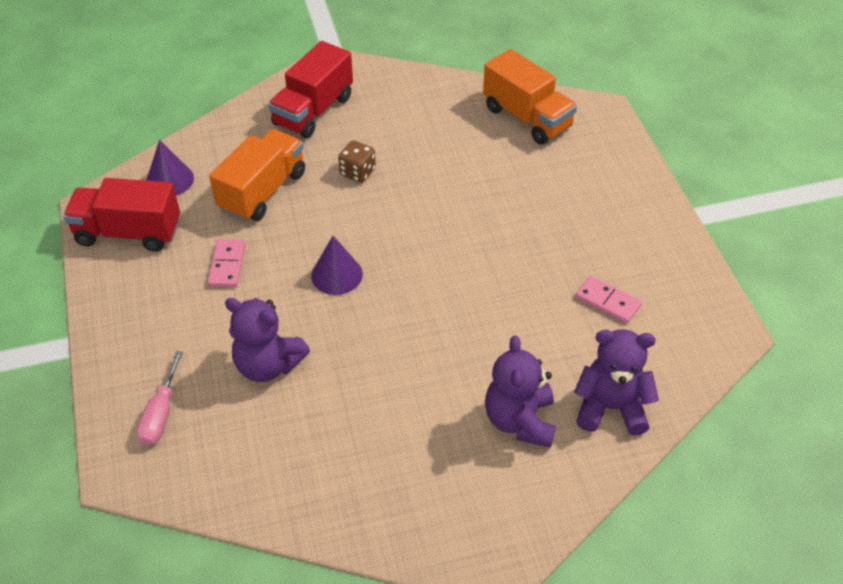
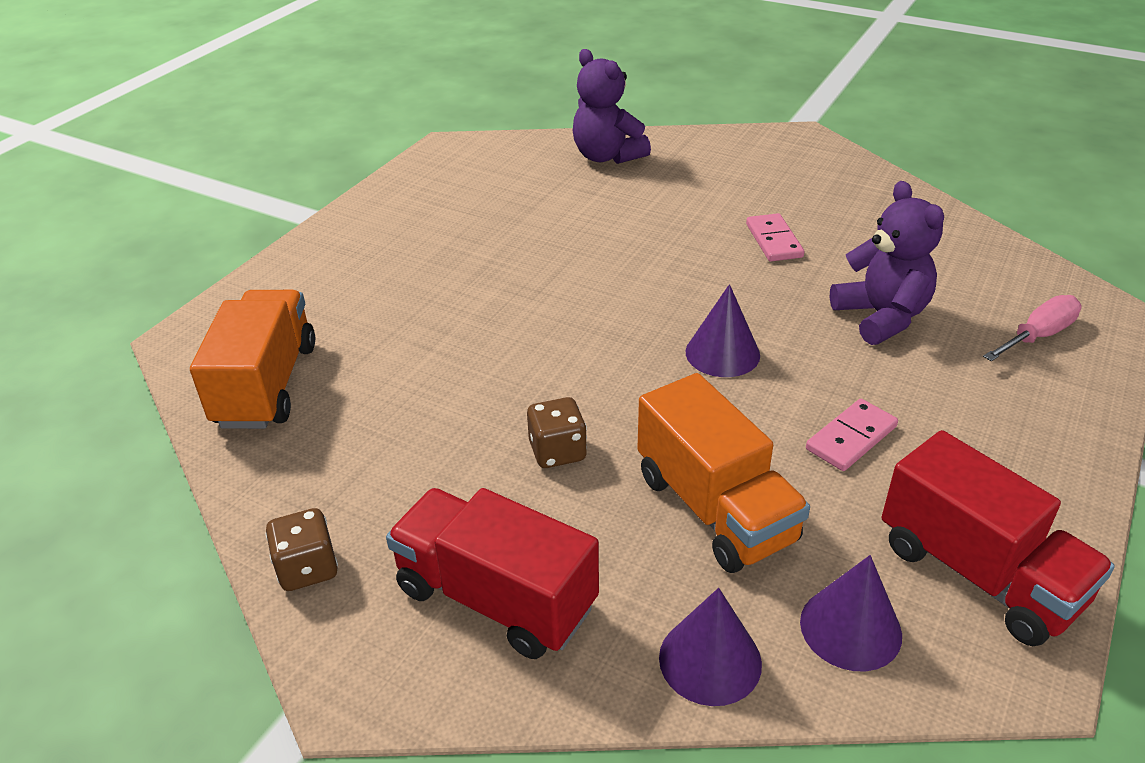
camera: 135 degrees left, 10 degrees down
(215, 139) = (710, 660): none -> purple cone
(262, 191) = (715, 508): orange truck -> orange truck turned 105 degrees counterclockwise
(313, 111) = (496, 598): red truck -> red truck turned 135 degrees counterclockwise
(393, 78) = (307, 568): none -> brown dice
(520, 421) = (686, 180): purple teddy bear -> none
(607, 302) = (500, 203): pink domino -> pink domino (774, 241)

